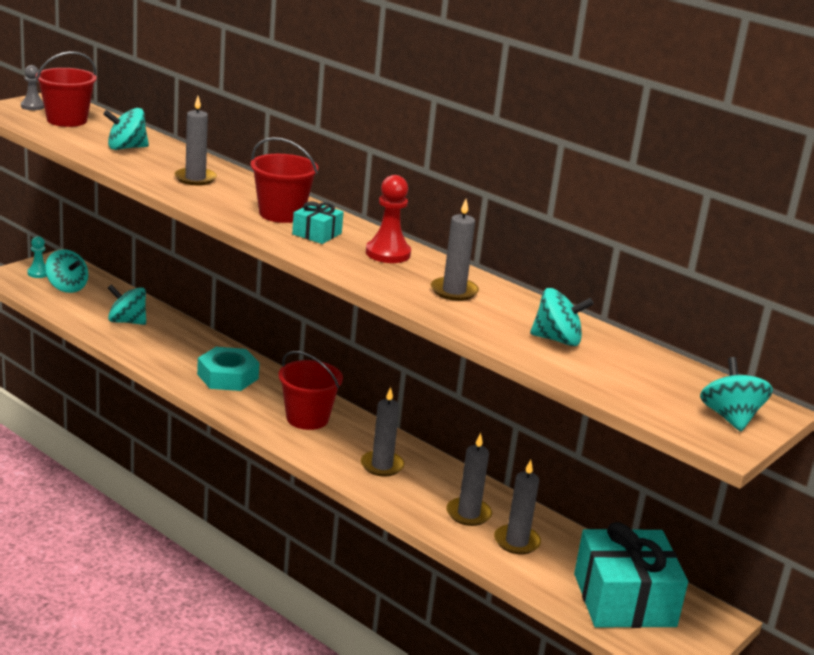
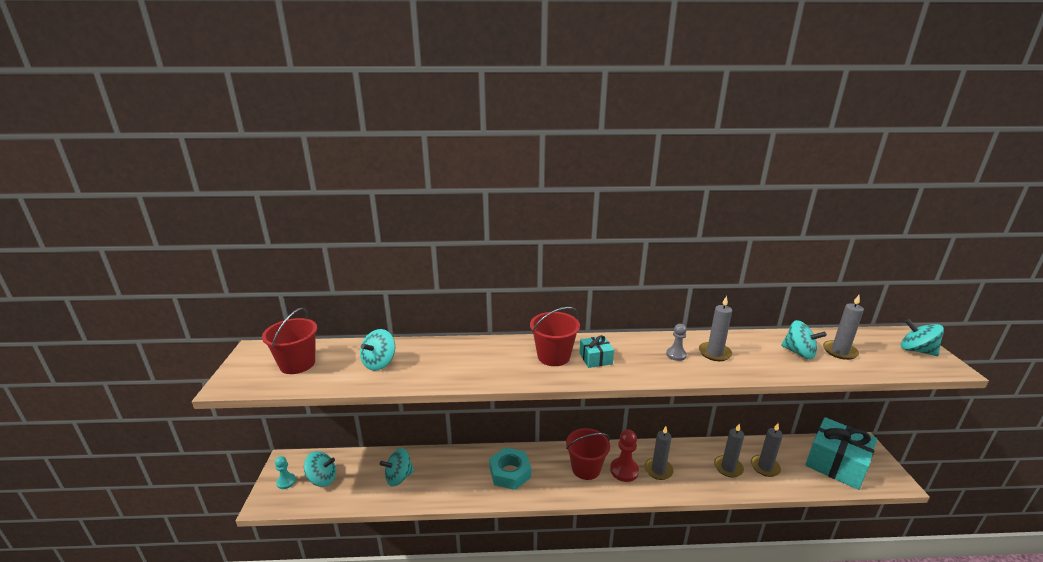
camera: 40 degrees left, 0 degrees up
(32, 106) = (250, 366): grey pawn -> grey pawn (676, 355)
(195, 178) = (464, 361): grey candle -> grey candle (839, 351)
(388, 253) = (645, 348): red pawn -> red pawn (624, 470)
(557, 340) = (799, 353): turquoise spinning top -> turquoise spinning top turned 75 degrees clockwise

